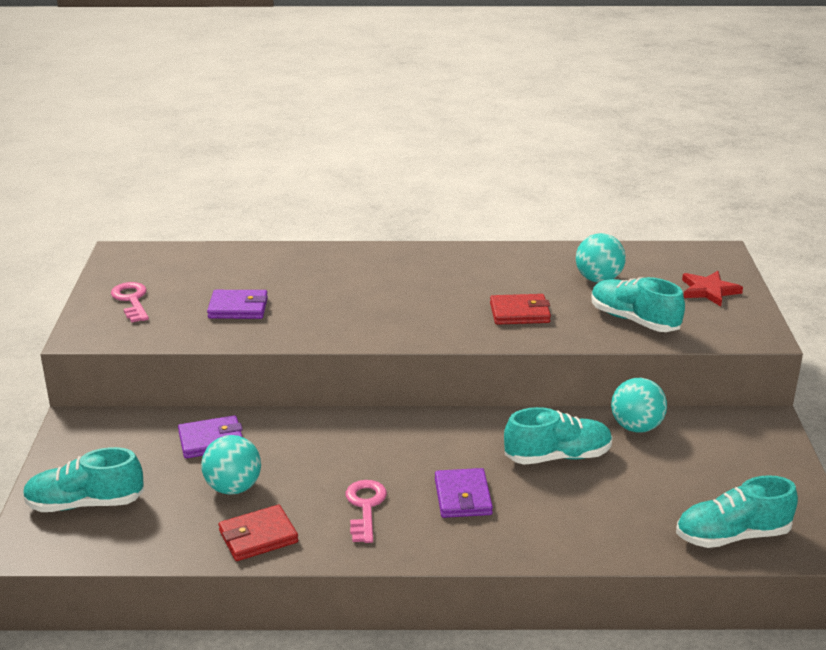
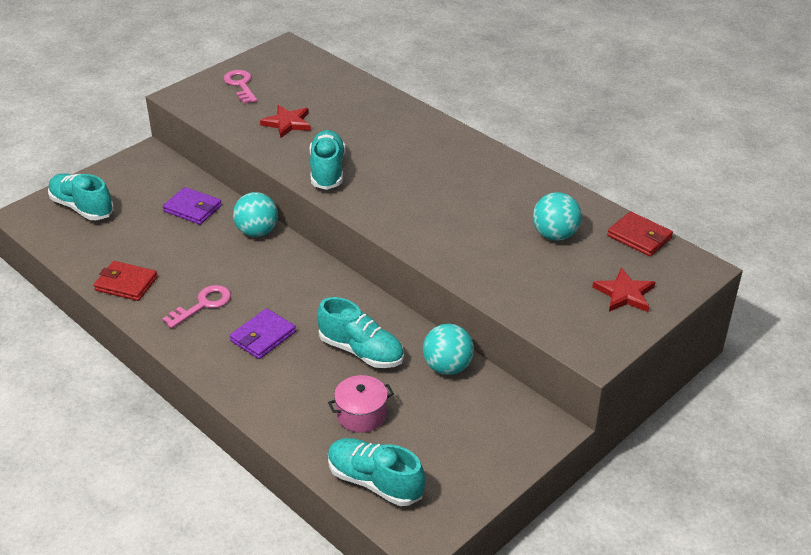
camera: 45 degrees right, 10 degrees up
(131, 300) = (240, 85): pink key -> pink key turned 45 degrees counterclockwise
(233, 488) = (159, 246): turquoise ball -> turquoise ball (257, 232)
(238, 308) = (287, 123): purple wallet -> red star
(519, 313) = (450, 228): red wallet -> red wallet (639, 237)
(634, 320) = (520, 282): turquoise shoe -> turquoise shoe (327, 171)
(639, 499) = (361, 414): none -> pink pot

